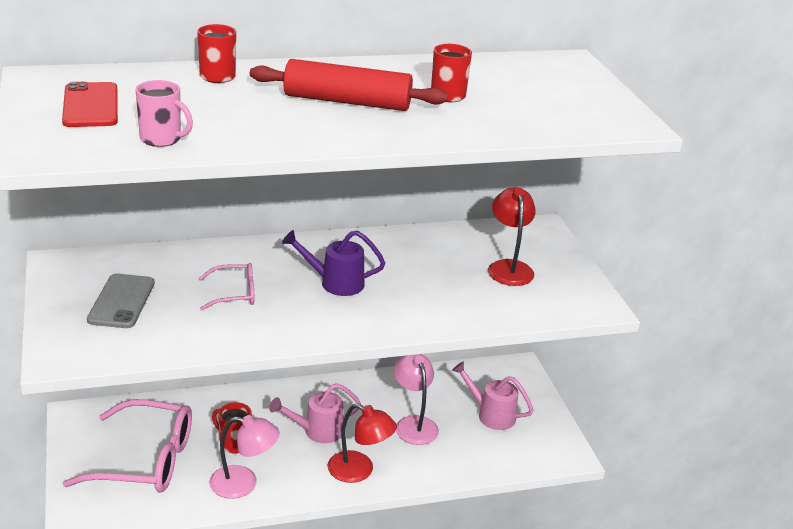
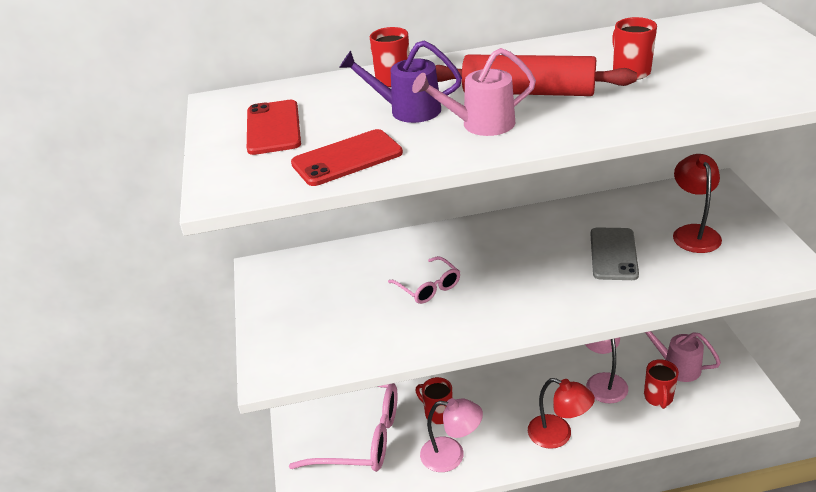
camera: 10 degrees right, 5 degrees up
(122, 301) = (324, 305): grey phone -> grey phone (613, 254)
(162, 139) = (347, 158): pink mug -> red phone
(234, 294) = (428, 287): pink glasses -> pink glasses turned 60 degrees clockwise
(317, 431) = (513, 395): pink watering can -> pink watering can (480, 124)
(335, 283) = (524, 266): purple watering can -> purple watering can (407, 110)
(468, 443) = (658, 398): none -> red mug

